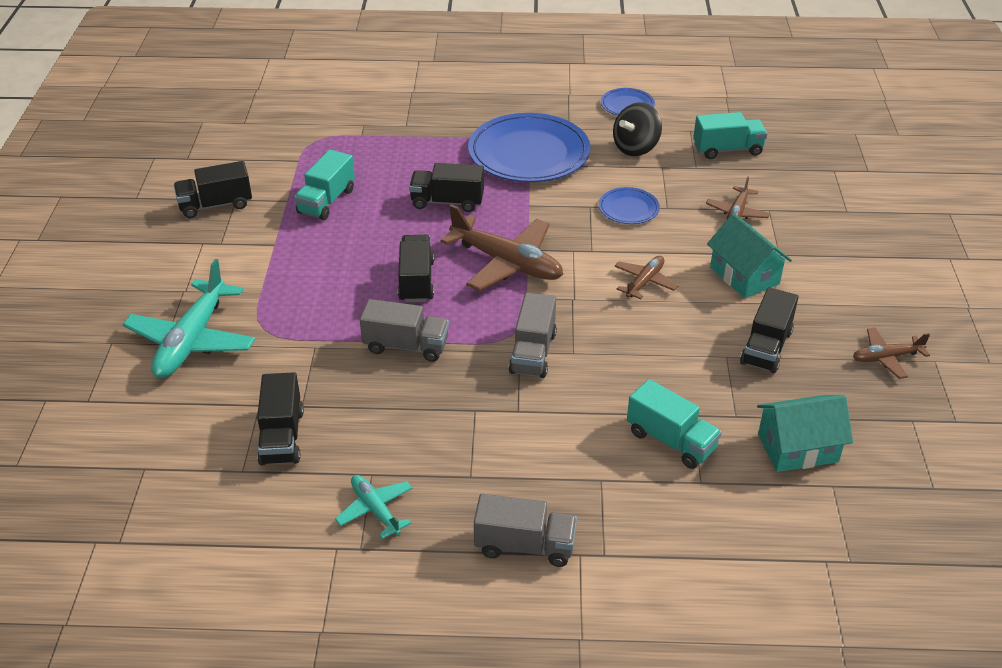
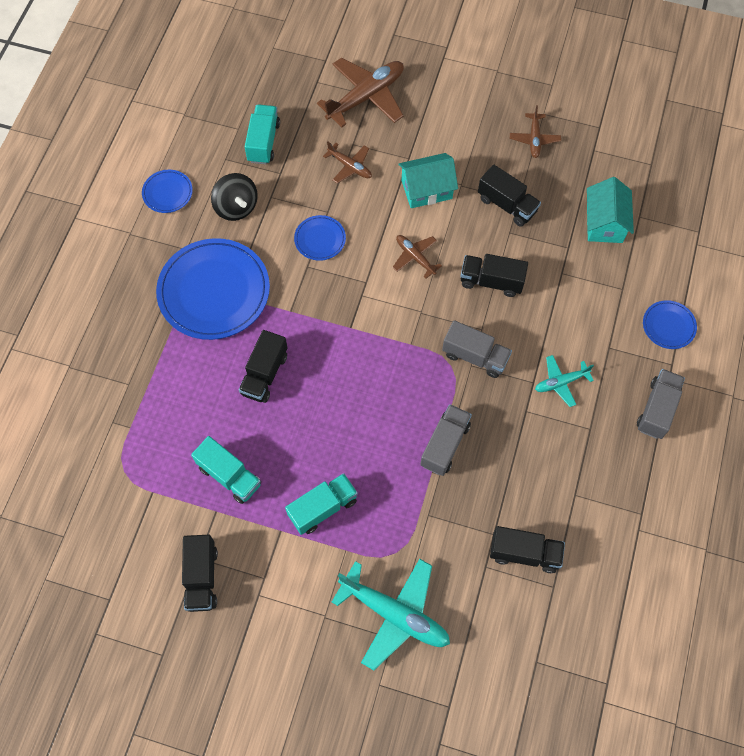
camera: 75 degrees left, 25 degrees up
(375, 509) = (609, 498): turquoise plane -> turquoise plane (560, 382)
(416, 281) = (367, 421): black truck -> black truck (491, 281)
(507, 263) = (363, 347): brown plane -> brown plane (366, 97)
(665, 543) = (668, 326): none -> blue plate
(671, 441) = (583, 294): turquoise truck -> turquoise truck (323, 508)

